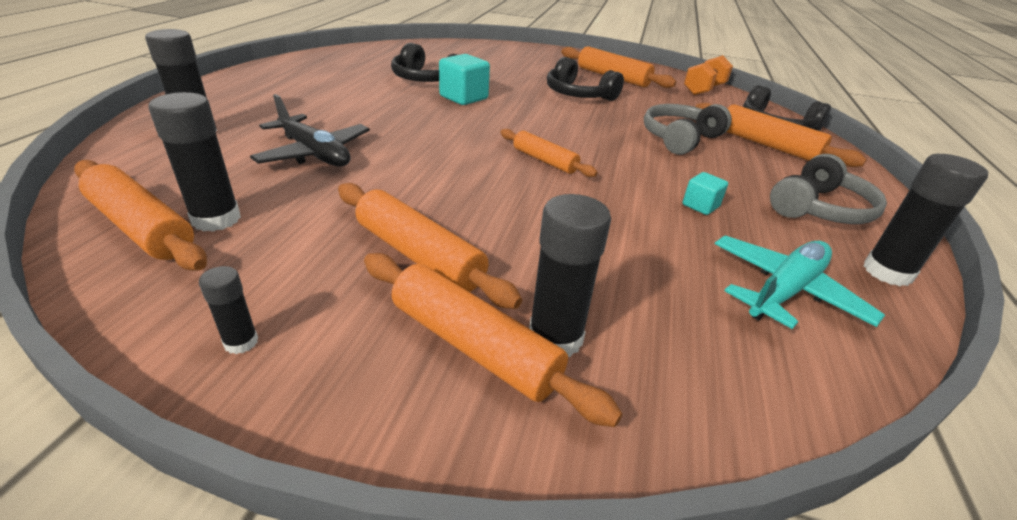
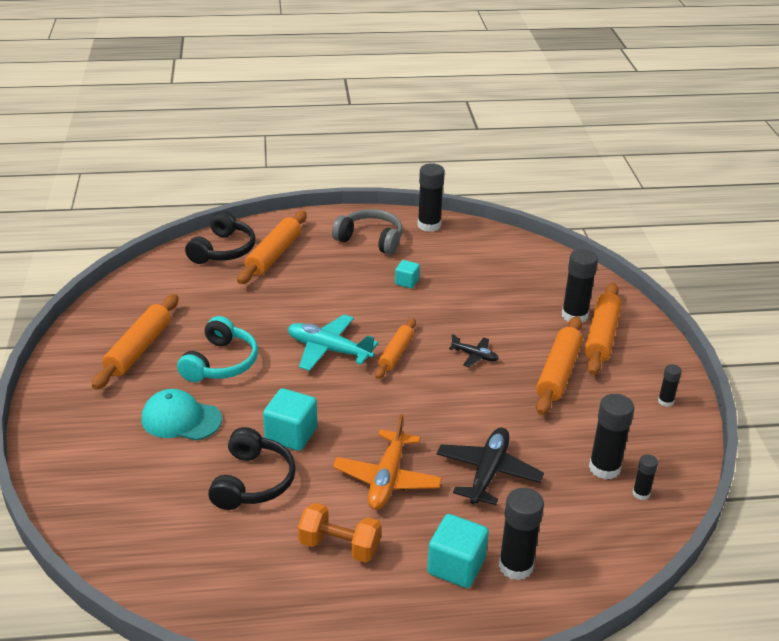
camera: 110 degrees left, 0 degrees up
(142, 227) = (641, 493): orange rolling pin -> black glue stick
(241, 113) = (456, 566): none -> turquoise cube
(369, 114) = (387, 479): none -> orange plane
(507, 204) = (474, 356): none -> black plane
(516, 74) = (181, 419): none -> turquoise cap
(578, 94) = (221, 363): black headphones -> turquoise headphones
(680, 138) = (294, 295): grey headphones -> none
(704, 90) = (142, 288): orange dumbbell -> orange dumbbell (339, 546)
(784, 291) = (476, 255): turquoise plane -> turquoise plane (329, 350)

